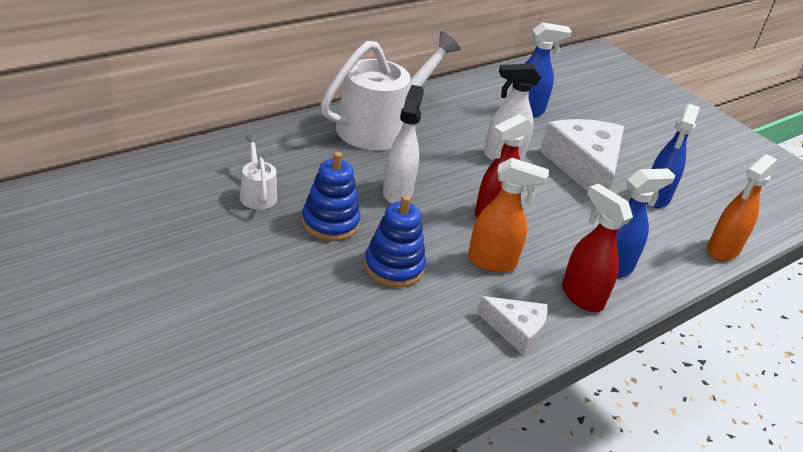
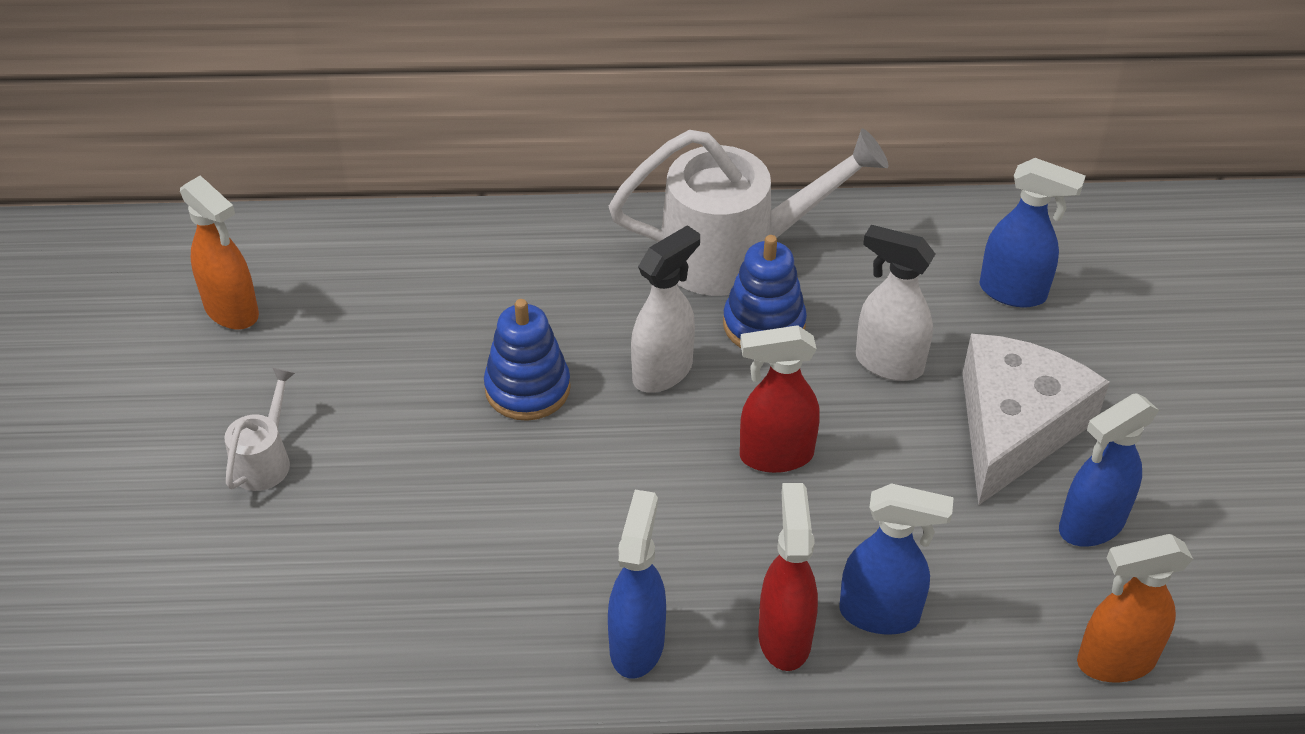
camera: 40 degrees right, 10 degrees up
(257, 193) = (470, 311): white watering can -> white watering can (265, 459)
(394, 267) = (554, 486): blue stacking toy -> blue stacking toy (764, 325)
(492, 262) = (700, 532): orange spray bottle -> orange spray bottle (232, 311)
(516, 330) = (637, 644): white cheese -> blue spray bottle

